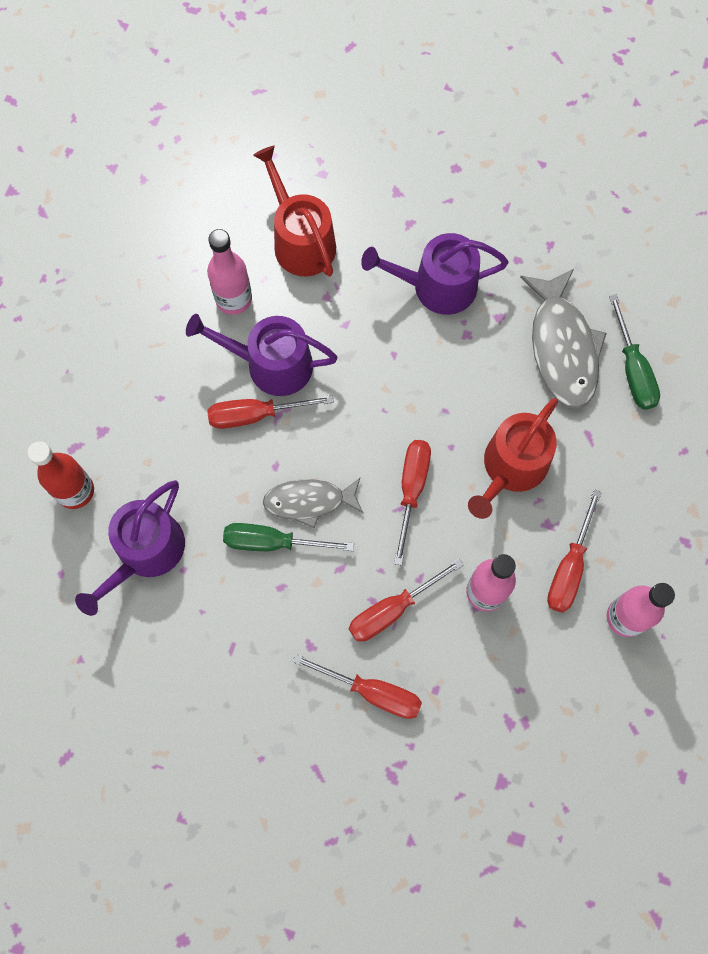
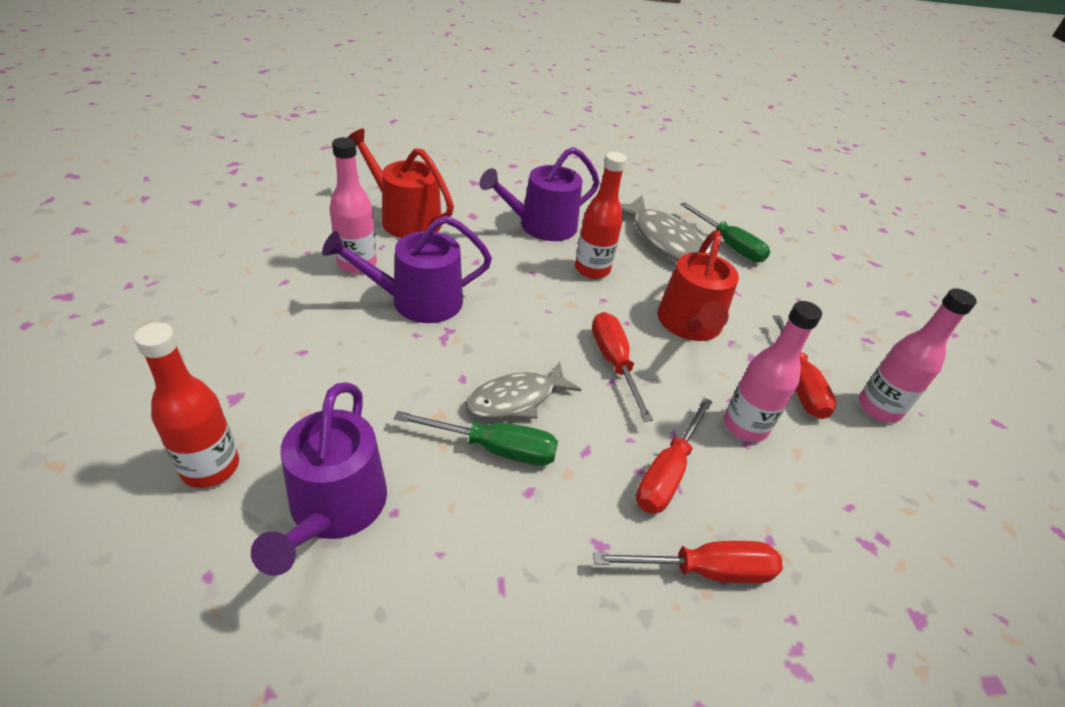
camera: 30 degrees left, 30 degrees down
(255, 415) = (419, 342): red screwdriver -> none
(272, 542) = (495, 448): green screwdriver -> green screwdriver turned 150 degrees counterclockwise
(456, 366) = (592, 269): none -> red bottle

